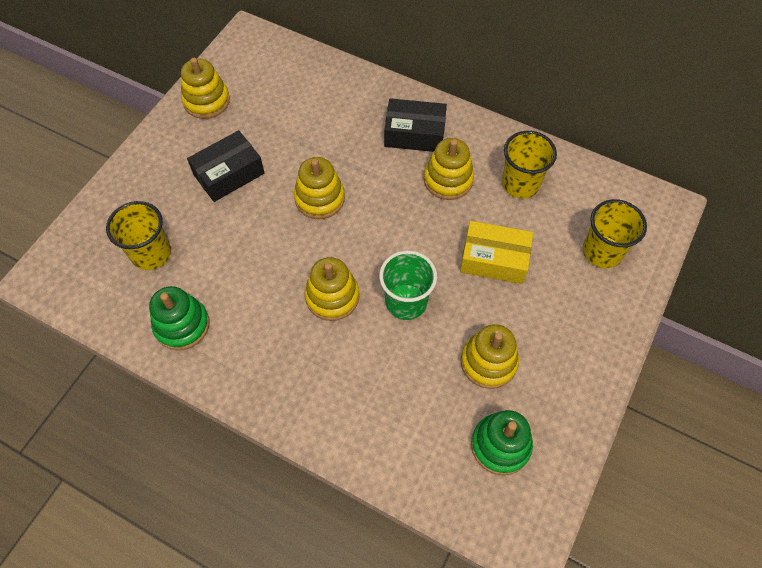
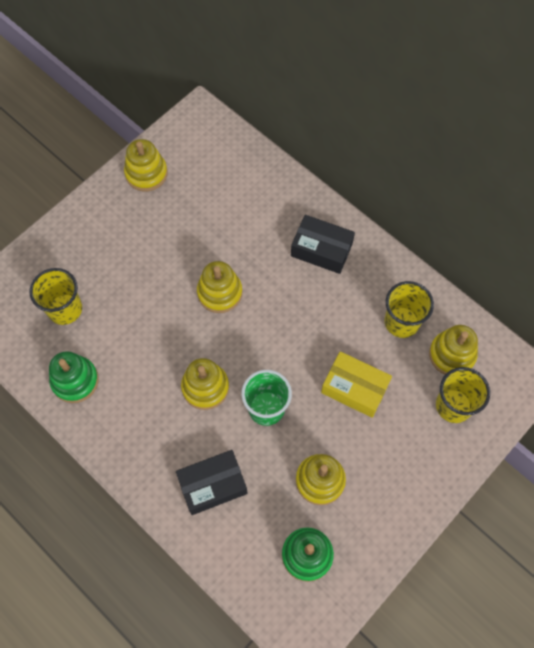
camera: 15 degrees right, 5 degrees up
(229, 174) = (148, 250): black box -> black box (212, 485)
(448, 180) = (338, 302): yellow stacking toy -> yellow stacking toy (452, 355)

